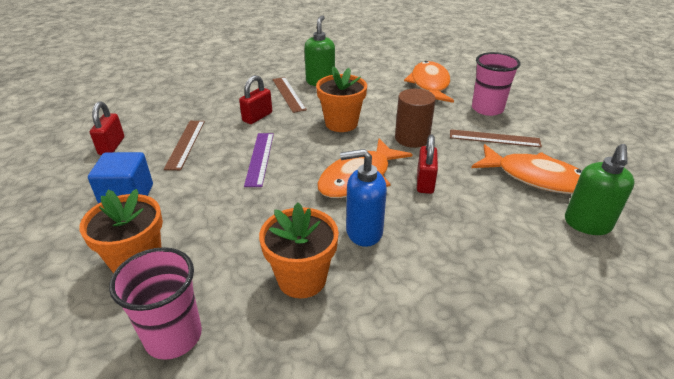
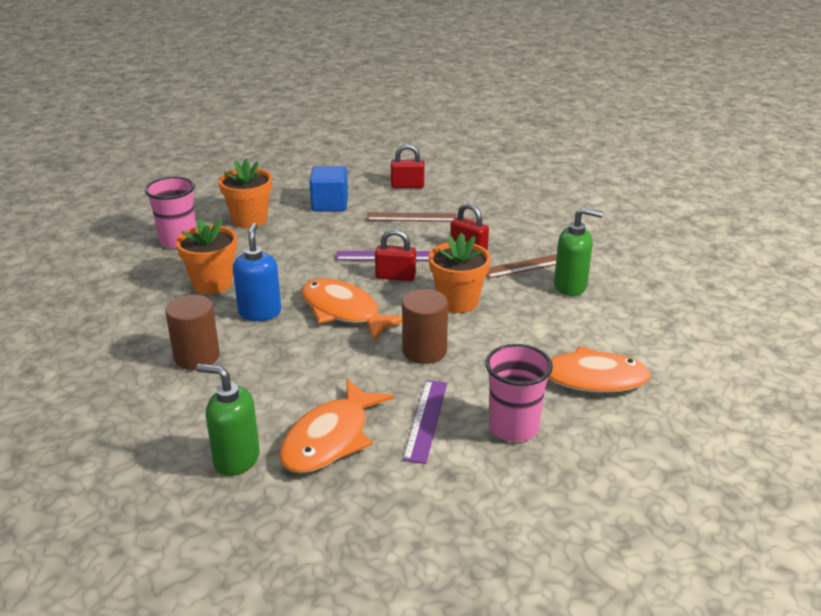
camera: 90 degrees right, 5 degrees down
(425, 182) = (331, 353): red padlock -> red padlock (395, 276)
(453, 271) = (197, 357): none -> brown cylinder
(494, 138) = (426, 420): brown ruler -> purple ruler

